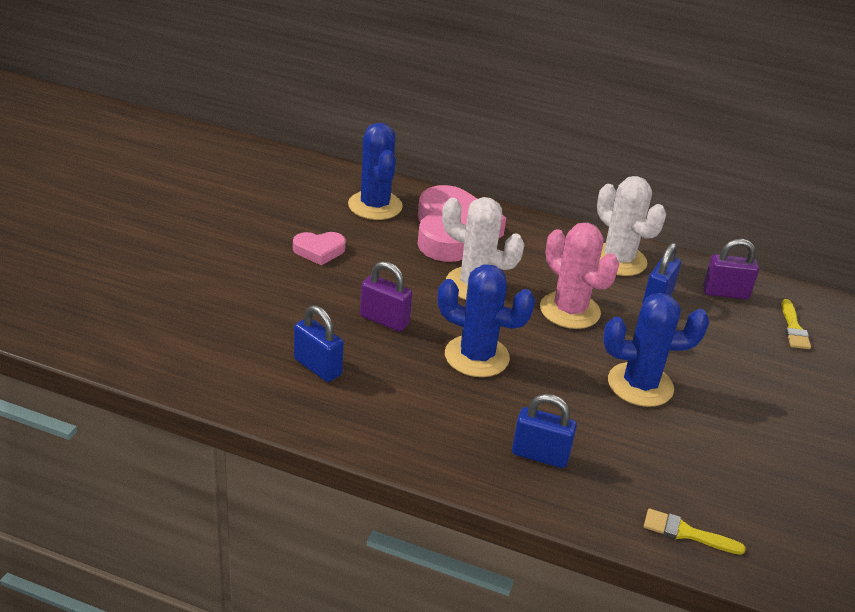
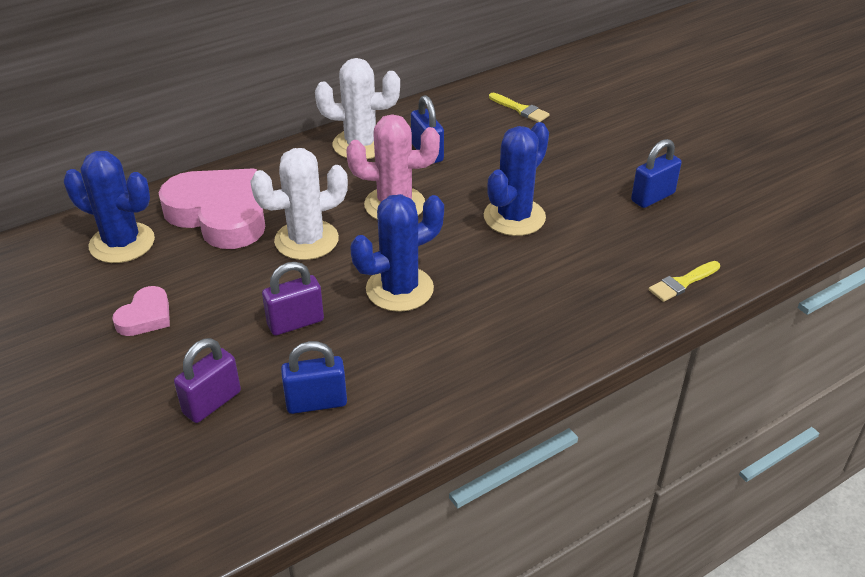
camera: 50 degrees left, 5 degrees up
(540, 455) = (547, 315): blue padlock -> blue padlock (652, 197)
(725, 293) = (453, 116): purple padlock -> purple padlock (212, 402)

